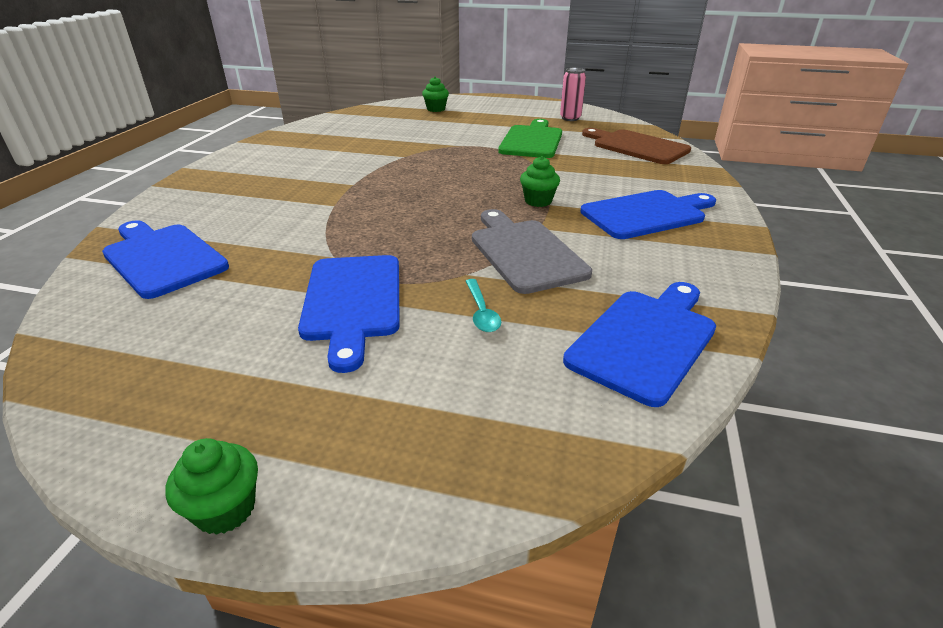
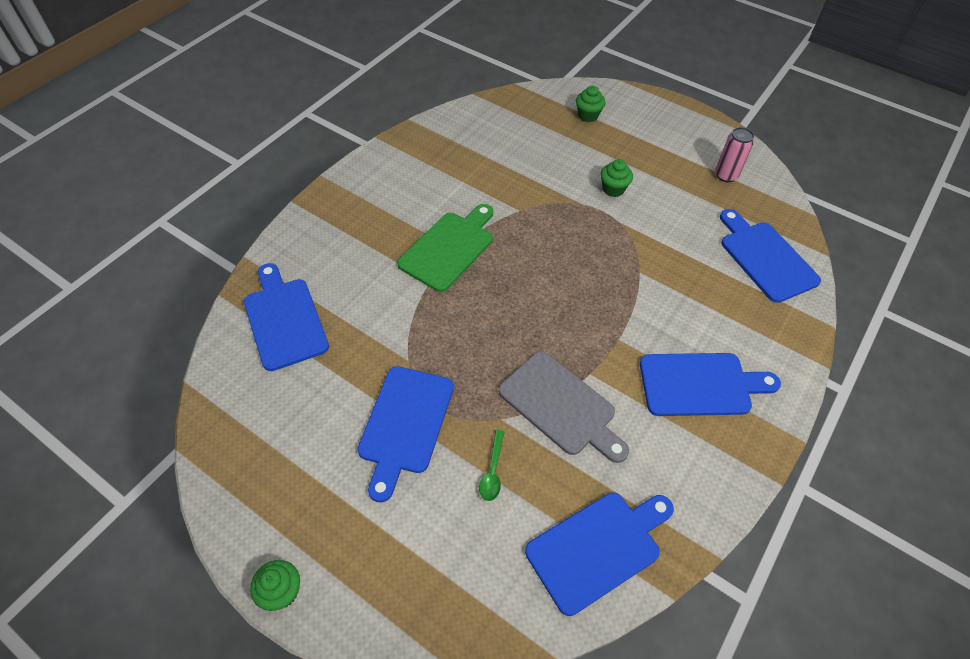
camera: 20 degrees right, 20 degrees up
(481, 312) = (492, 471): turquoise spoon -> green spoon
(525, 252) = (561, 406): grey cutting board -> grey cutting board turned 135 degrees clockwise
(532, 141) = (659, 214): green cutting board -> green cutting board (449, 248)
(538, 201) = (610, 330): green cupcake -> green cupcake (613, 189)
(636, 146) = (765, 258): brown cutting board -> blue cutting board

